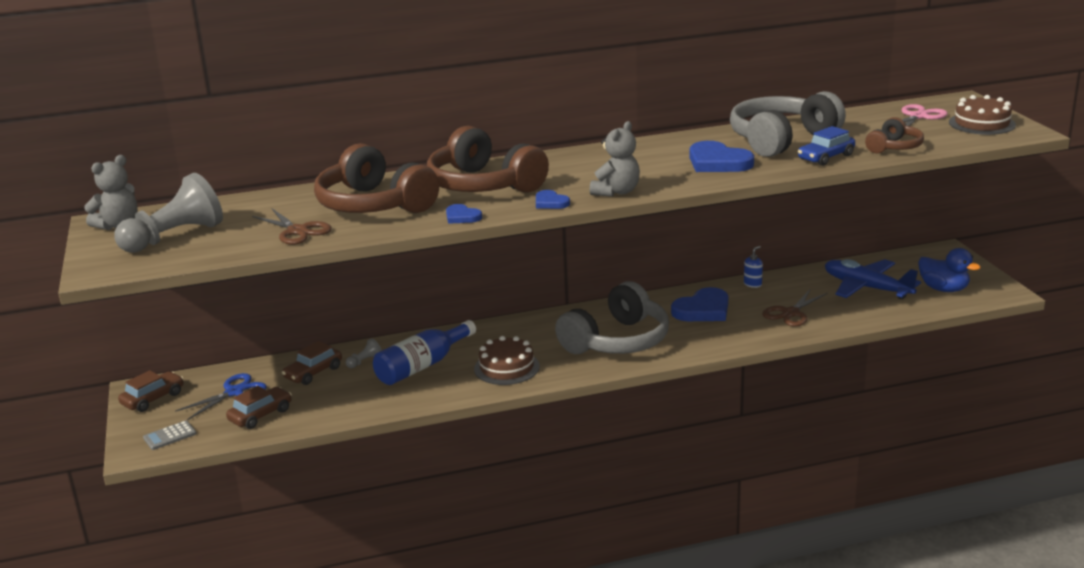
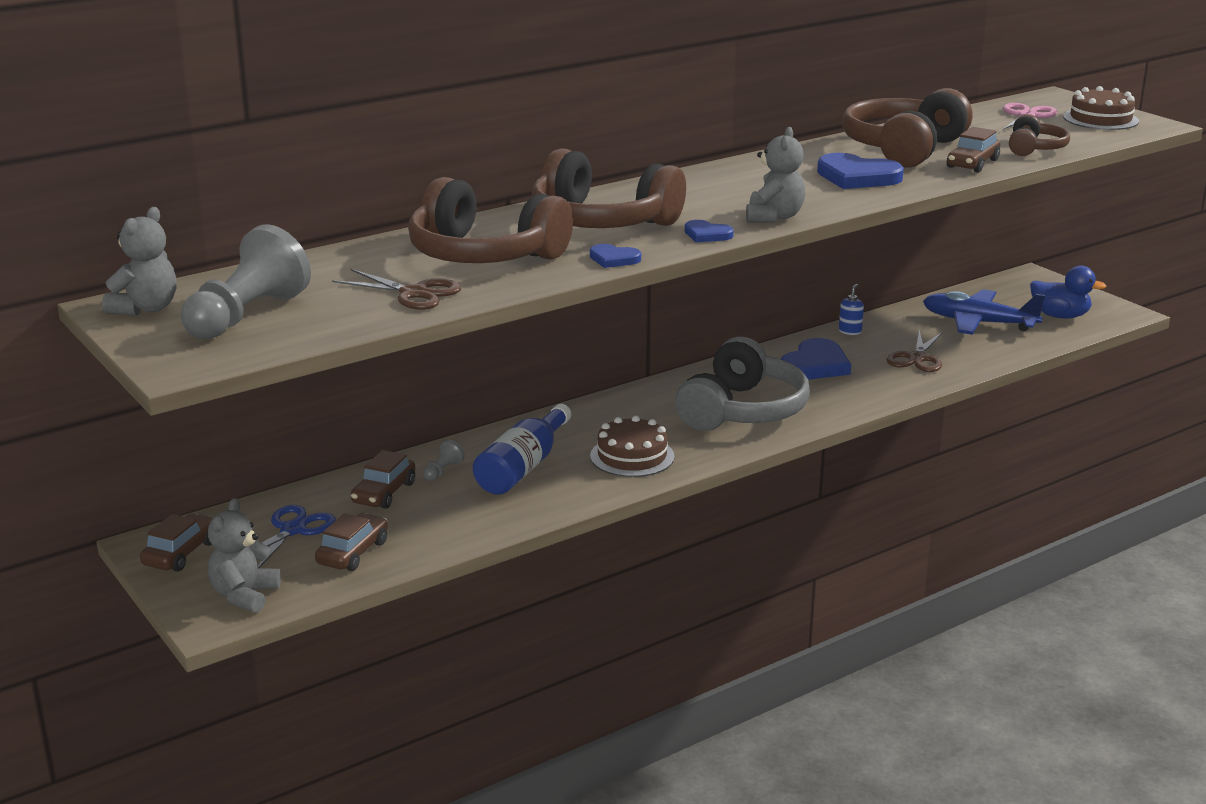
camera: 20 degrees left, 0 degrees up
(170, 436) = (244, 595): grey calculator -> grey teddy bear
(781, 140) = (904, 149): grey headphones -> brown headphones
(826, 157) = (972, 164): blue car -> brown car

